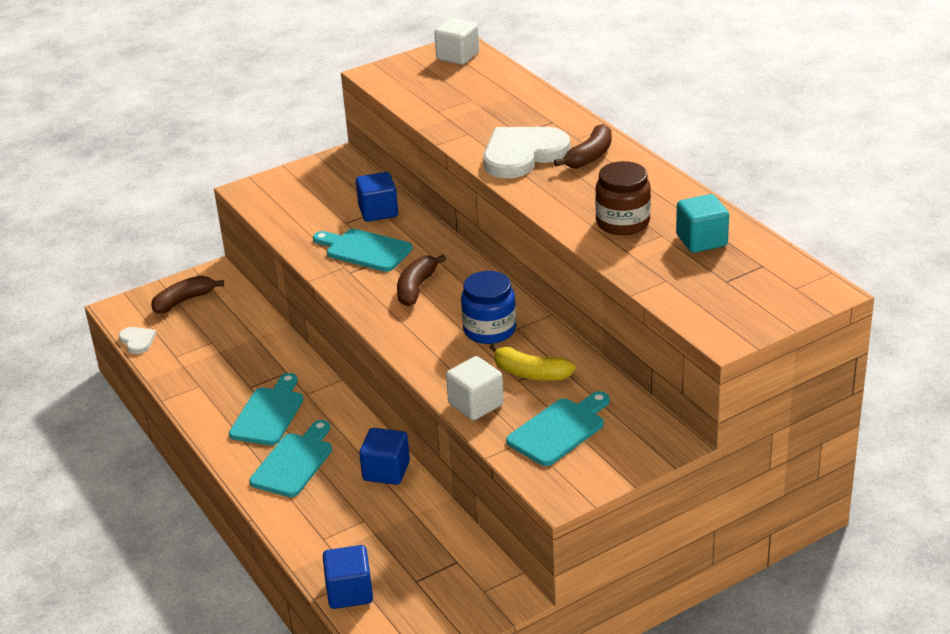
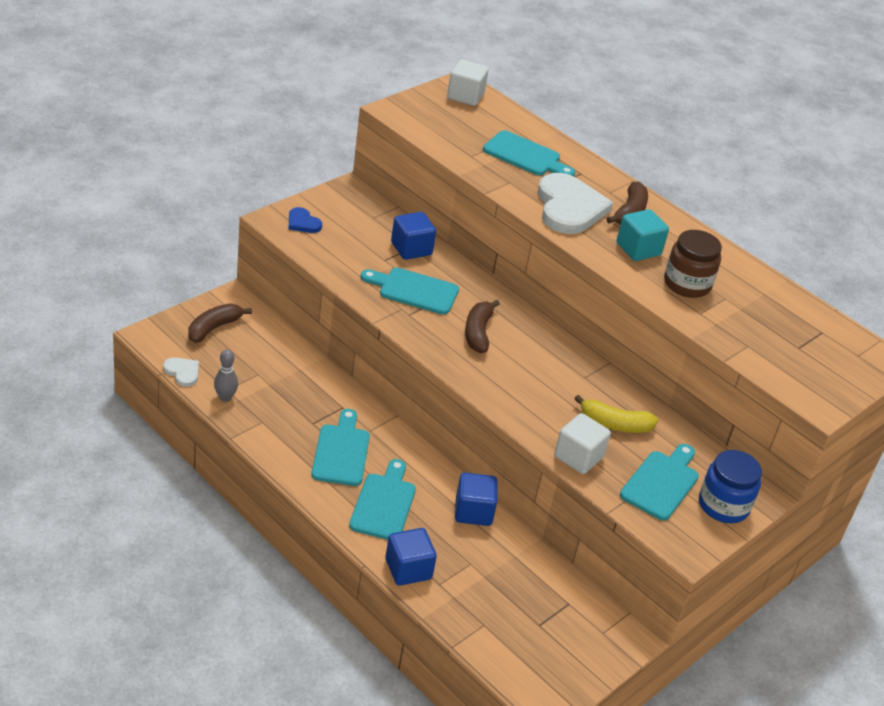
camera: 20 degrees left, 5 degrees up
(170, 364) = (225, 397): none -> grey bowling pin
(275, 191) = (303, 223): none -> blue heart
(349, 592) = (483, 639): blue cube -> blue cube (408, 569)
(489, 330) = (561, 378): blue jar -> blue jar (723, 505)
(497, 108) = (525, 156): none -> turquoise cutting board
(522, 154) = (569, 207): white heart -> white heart turned 135 degrees clockwise
(701, 240) = (761, 305): turquoise cube -> turquoise cube (638, 249)

